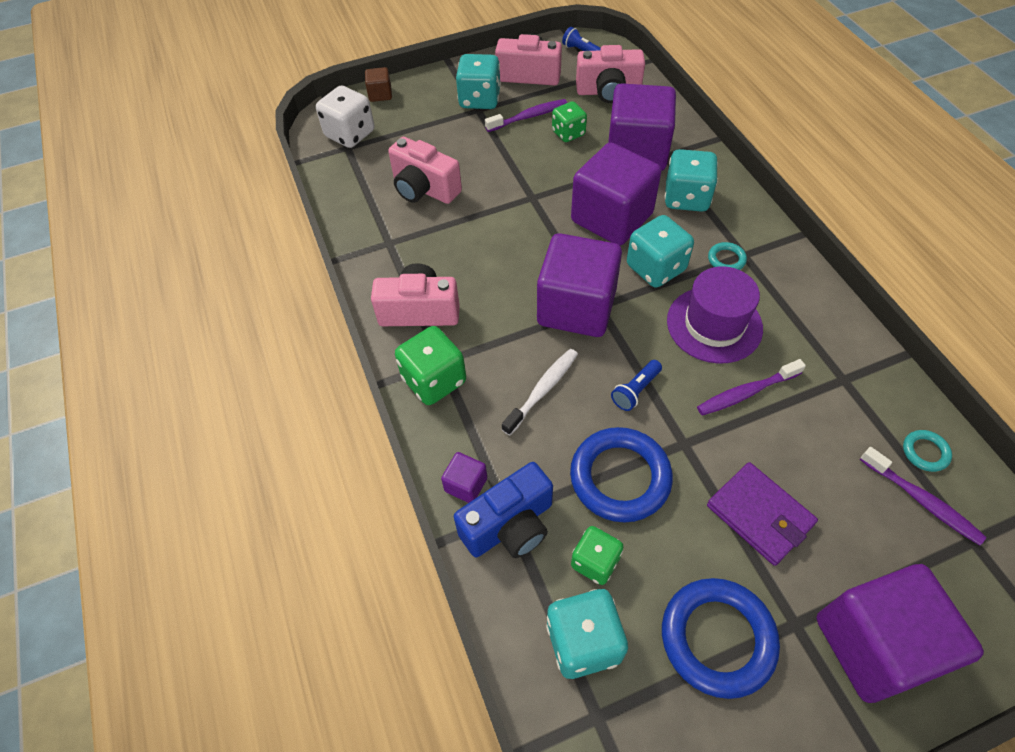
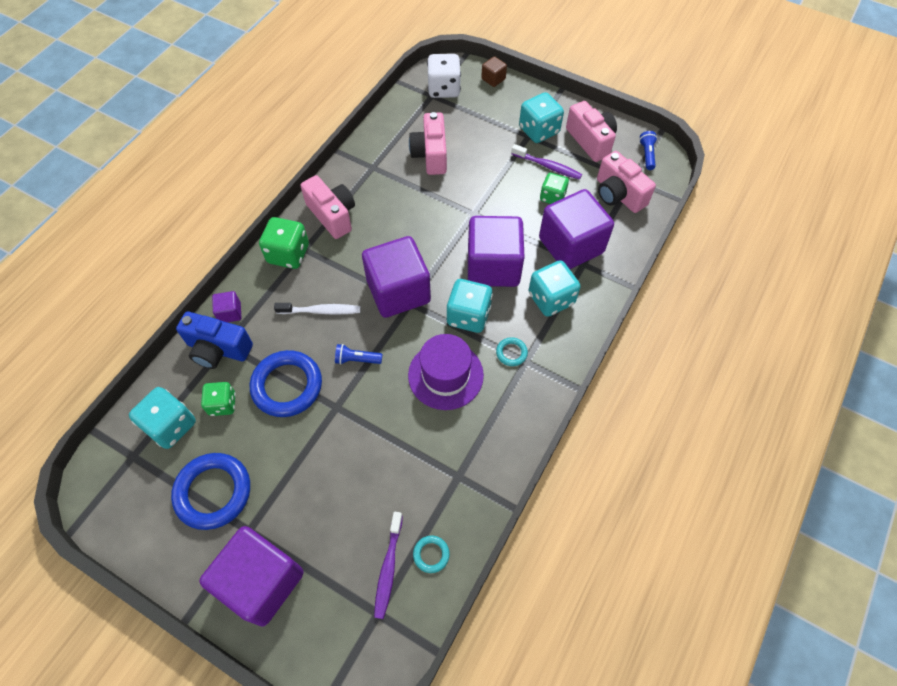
camera: 50 degrees right, 5 degrees up
(746, 393) = (401, 422): purple toothbrush -> none
(760, 515) = (312, 475): purple wallet -> none

